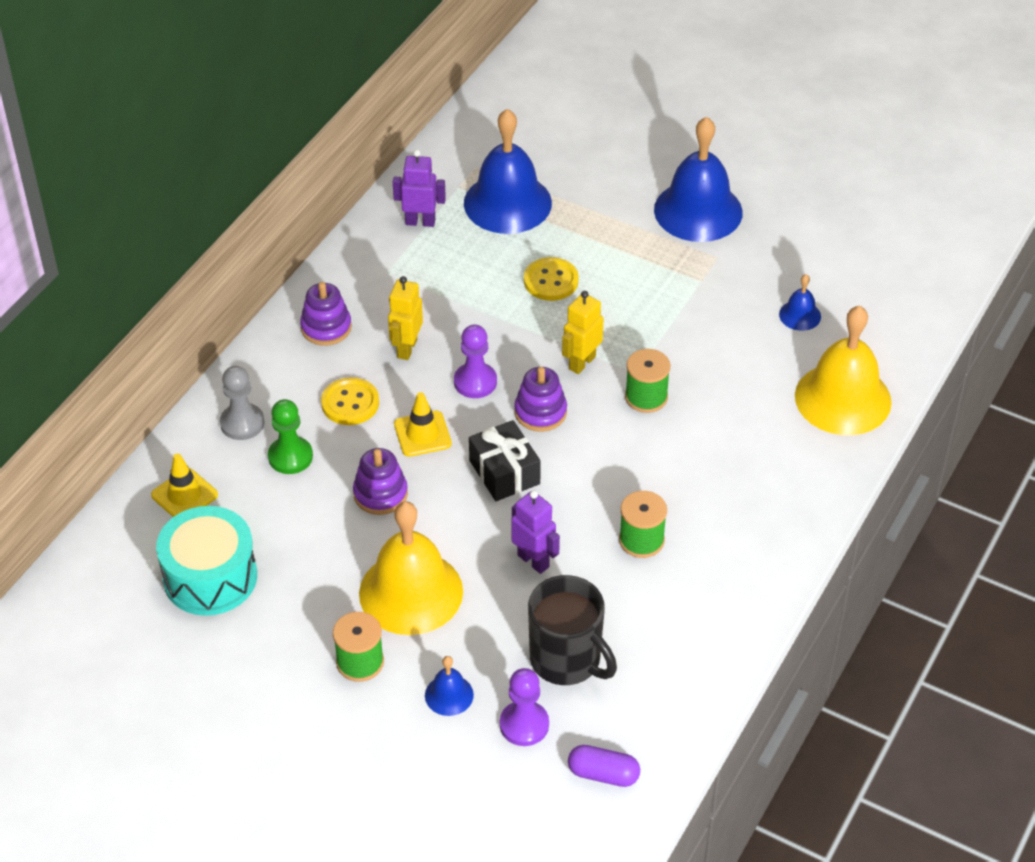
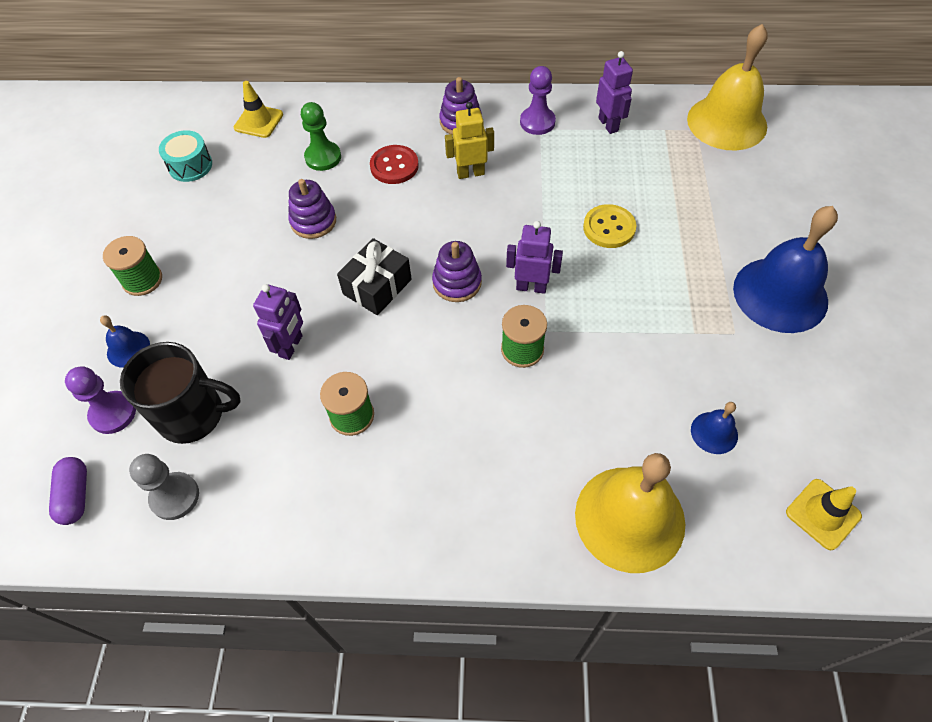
camera: 65 degrees right, 10 degrees up
(210, 577) = (190, 165): turquoise drum -> turquoise drum, size x0.60
(242, 423) = (340, 120): grey pawn -> grey pawn (175, 497)
(350, 403) = (394, 166): yellow button -> red button
(411, 592) = (223, 281): yellow bell -> yellow bell (727, 122)
(422, 434) = (388, 219): yellow traffic cone -> yellow traffic cone (823, 514)
(475, 382) = (463, 227): purple pawn -> purple pawn (537, 122)
(507, 203) = (673, 164): blue bell -> none
(566, 660) = (193, 415): black mug -> black mug turned 105 degrees counterclockwise
(582, 362) = (531, 287): yellow robot -> purple robot

